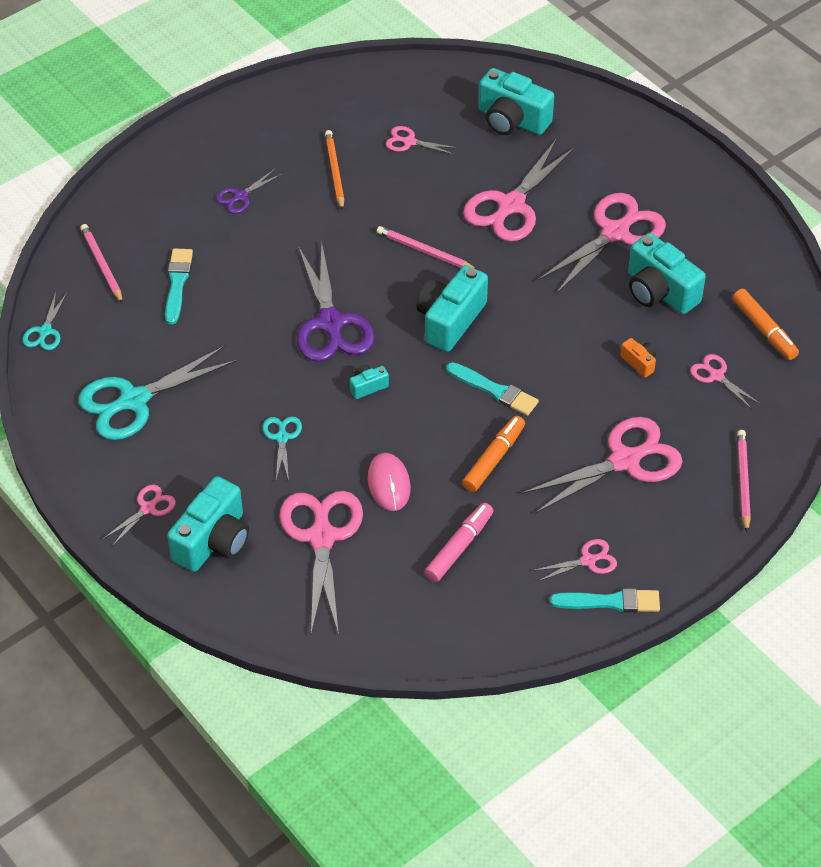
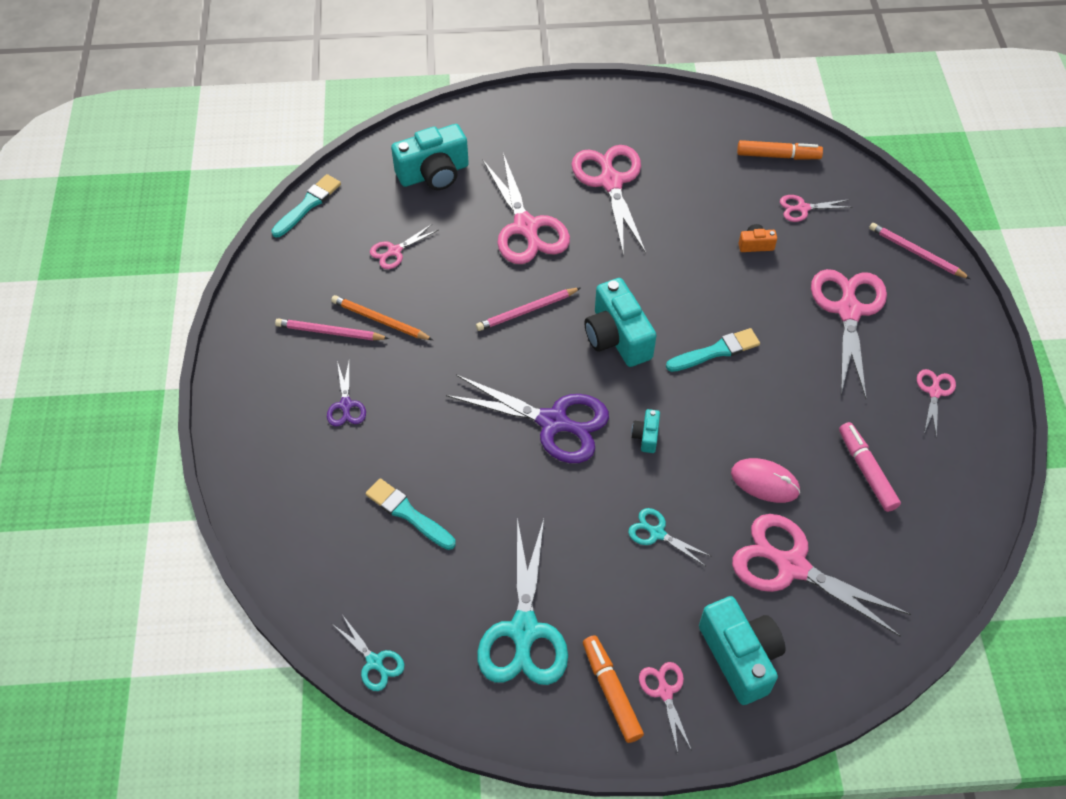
camera: 55 degrees left, 5 degrees up
(102, 265) = (331, 564): pink pencil -> pink pencil (330, 332)
(493, 459) = (788, 393): orange marker -> orange marker (611, 692)
(610, 602) = (984, 402): turquoise brush -> turquoise brush (308, 205)
(659, 291) = (692, 191): turquoise camera -> none

